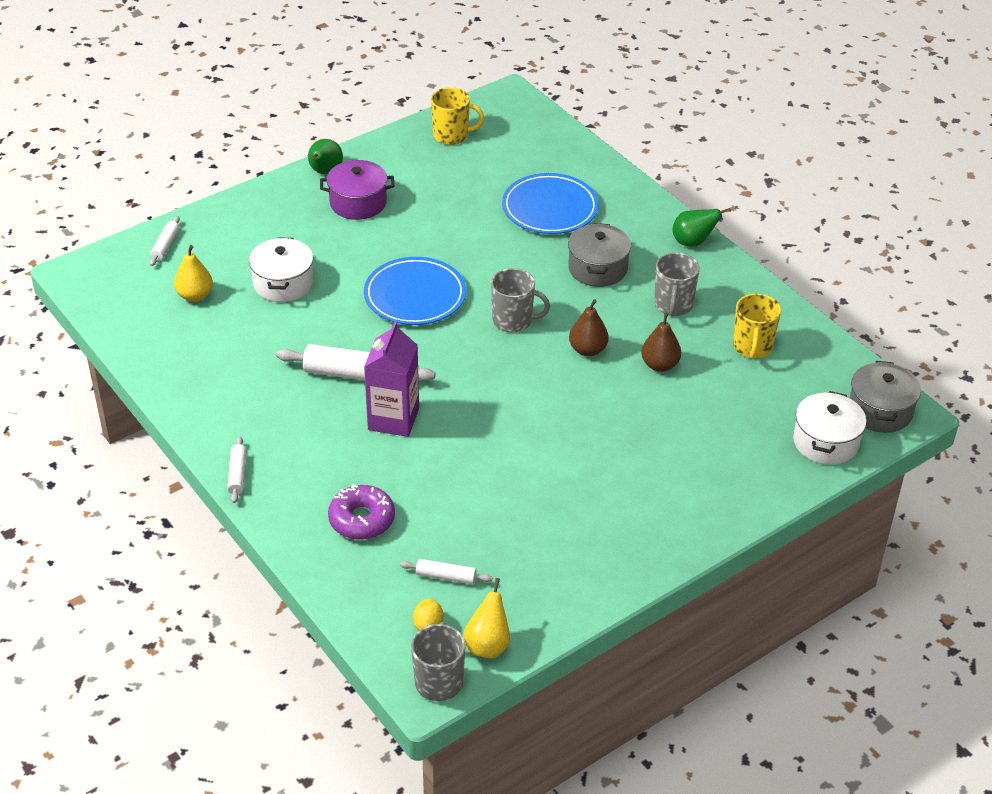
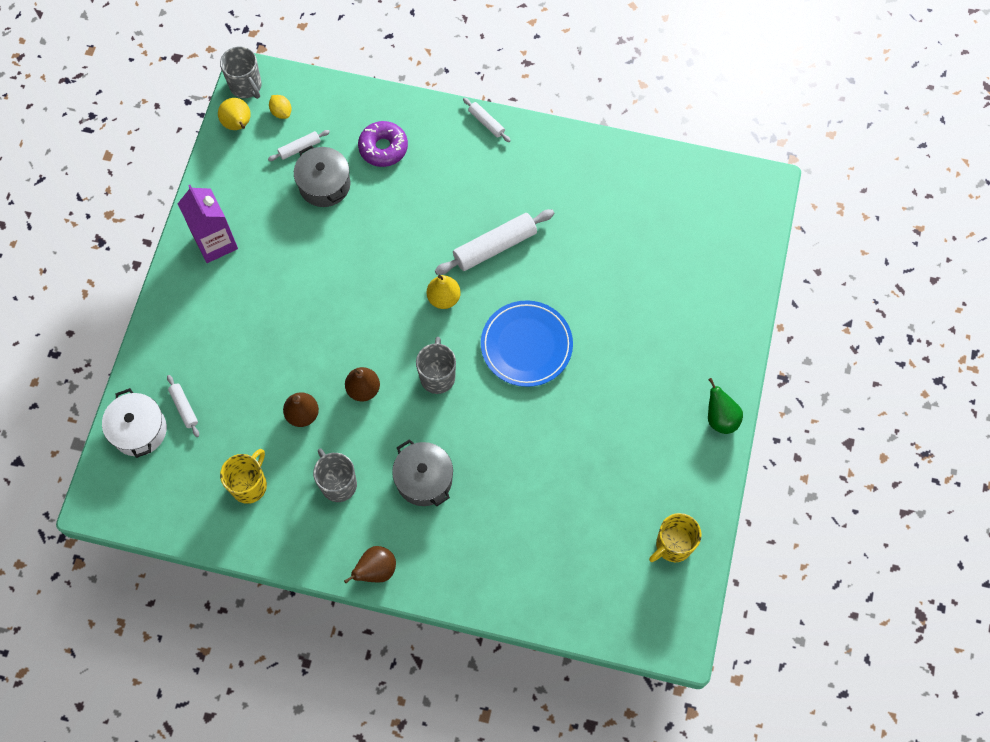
camera: 140 degrees right, 25 degrees up
(165, 246) = (740, 254): white rolling pin -> white rolling pin (184, 407)
(195, 295) = (668, 228): yellow pear -> yellow pear (444, 298)
(283, 283) = (625, 285): white pot -> none
(358, 203) = (661, 405): purple pot -> none
(393, 419) = (436, 231): purple carton -> purple carton (215, 242)
(513, 321) = (437, 376): grey mug -> grey mug turned 120 degrees clockwise
(550, 208) = (516, 519): blue plate -> none
(693, 242) = (376, 570): green pear -> brown pear
(752, 347) = (249, 485): yellow mug -> yellow mug turned 60 degrees clockwise
(880, 411) = (118, 491): grey pot -> grey pot (324, 185)

